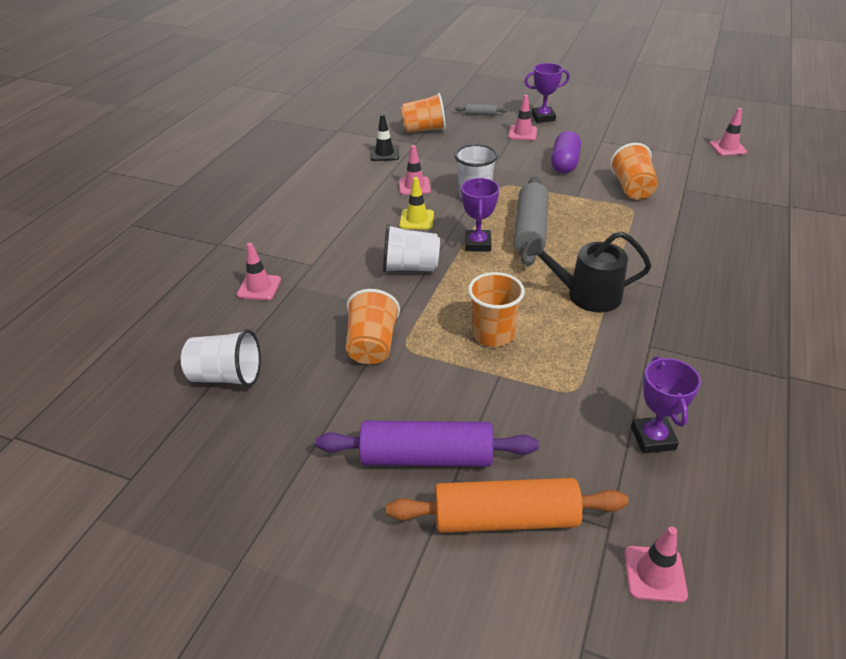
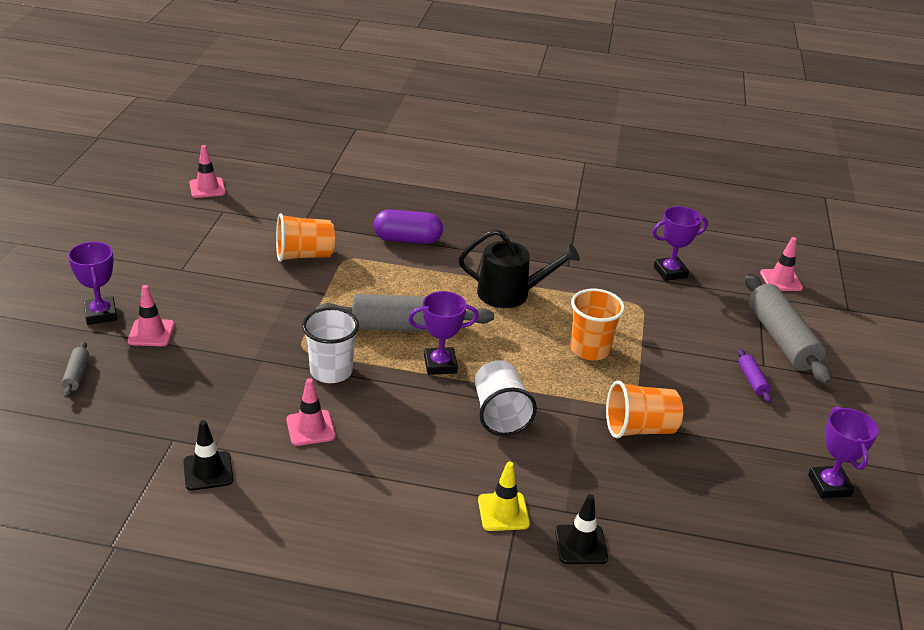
camera: 105 degrees left, 5 degrees down
(227, 376) = (735, 534): white cup -> none
(250, 469) = (829, 486): none -> purple trophy
(259, 287) = (581, 545): pink traffic cone -> black traffic cone
(417, 219) = (396, 418): yellow traffic cone -> yellow traffic cone (503, 512)
(424, 129) = (125, 434): orange cup -> none
(426, 457) = (752, 380): purple rolling pin -> purple rolling pin, size x0.44
(505, 518) = (781, 339): orange rolling pin -> grey rolling pin
(564, 164) = (244, 299): purple capsule -> purple capsule (407, 239)
(587, 295) = (510, 293): black watering can -> black watering can turned 75 degrees counterclockwise

